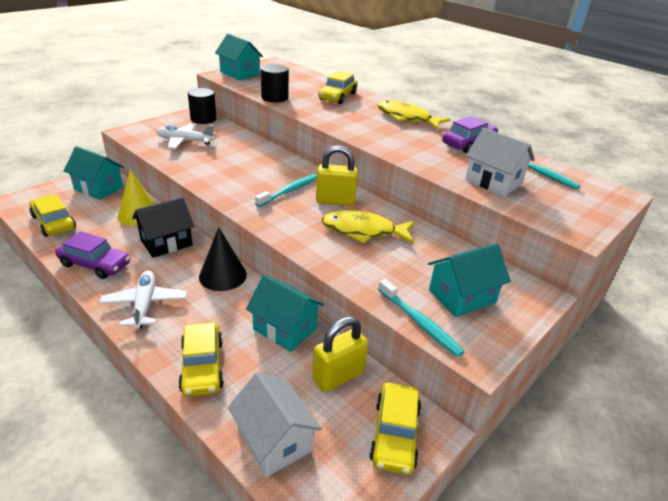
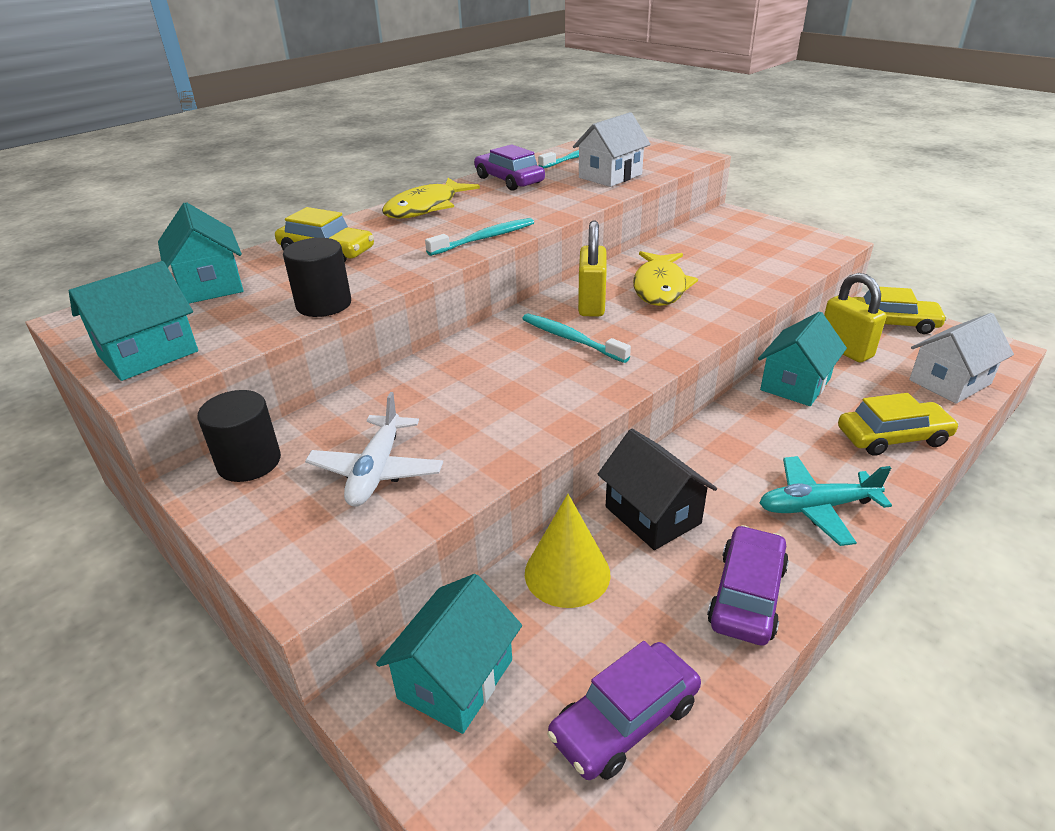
camera: 85 degrees left, 0 degrees up
(54, 222) = (624, 720): yellow car -> purple car
(145, 304) = (816, 507): white plane -> turquoise plane
(222, 275) = (716, 442): black cone -> none
(419, 322) = (809, 263): turquoise toothbrush -> turquoise toothbrush (485, 238)
(461, 296) = (755, 243): turquoise house -> turquoise house (210, 285)

